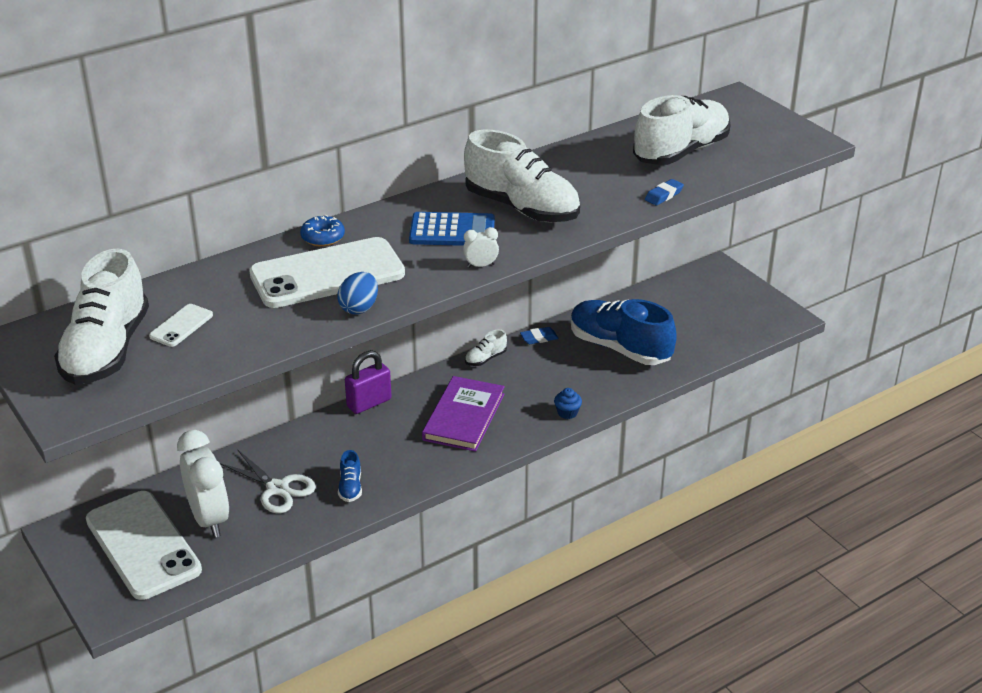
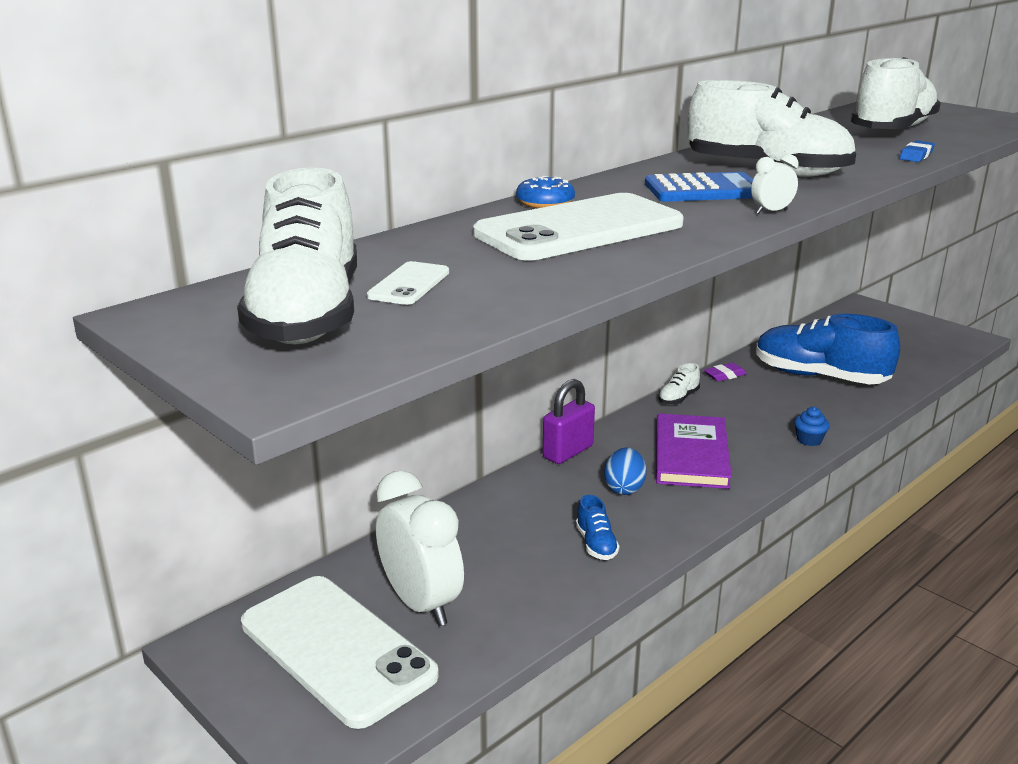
camera: 10 degrees left, 10 degrees down
(277, 489) = (500, 556): white scissors -> none
(359, 308) = (651, 253): blue egg -> blue egg (624, 488)
(539, 338) = (725, 375): blue eraser -> purple eraser

